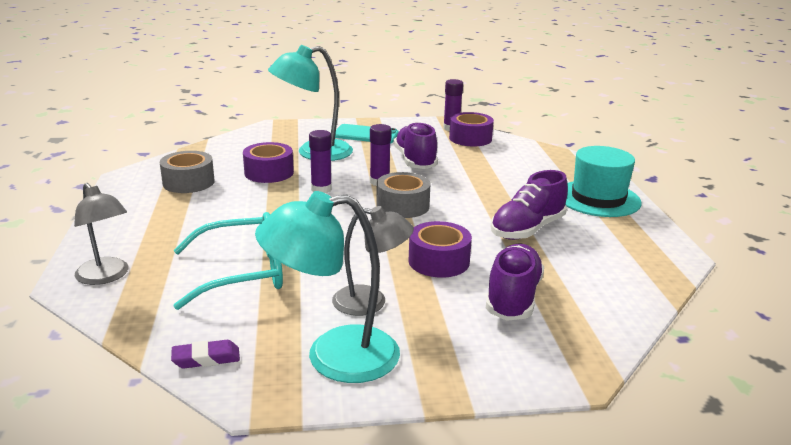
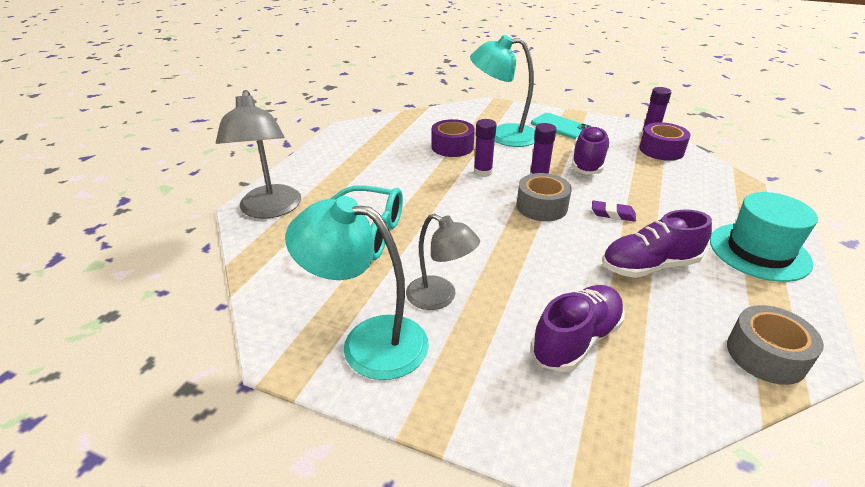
camera: 30 degrees right, 10 degrees up
(106, 276) = (270, 210): grey lamp -> grey lamp, size x1.52
(188, 182) = (386, 142): grey tape -> grey tape (766, 355)
(206, 358) = (277, 306): purple eraser -> purple eraser (612, 214)
(439, 261) = (532, 275): purple tape -> none

